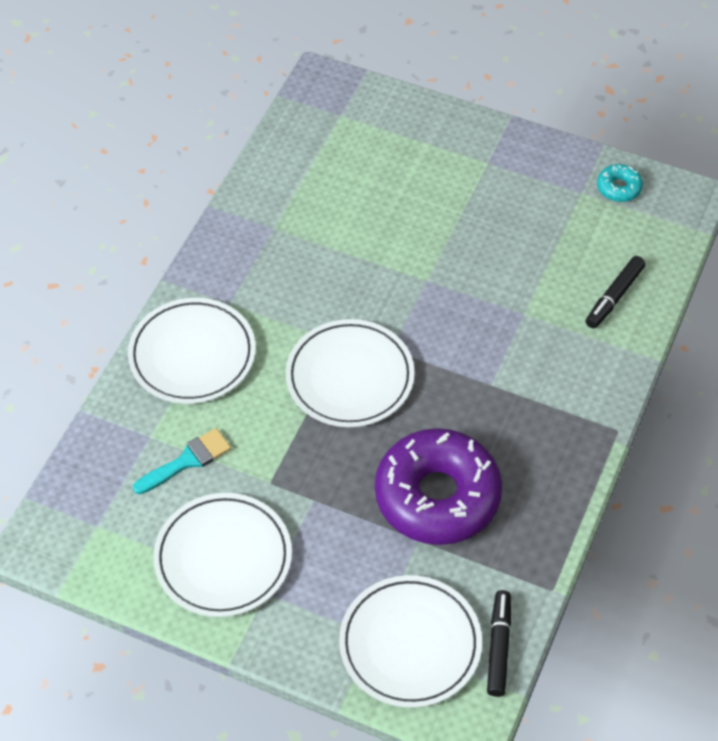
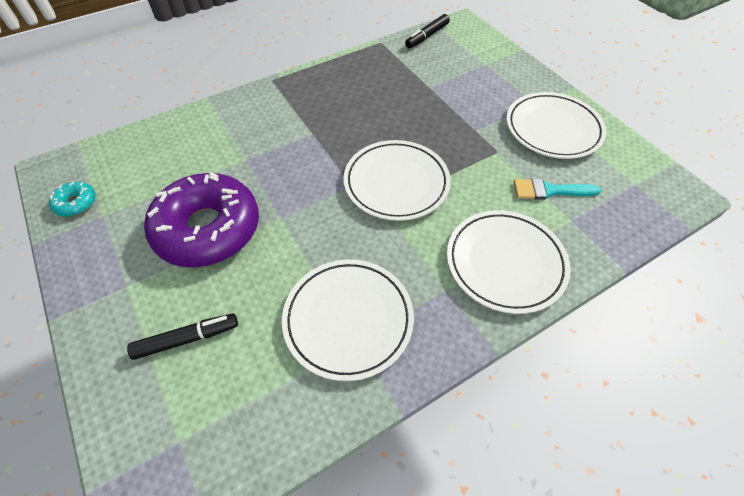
camera: 145 degrees left, 0 degrees up
(410, 644) = (470, 54): white plate -> white plate (348, 319)
(437, 496) = (400, 98): purple donut -> purple donut (208, 229)
(614, 297) = (182, 139): black marker -> black marker (186, 339)

